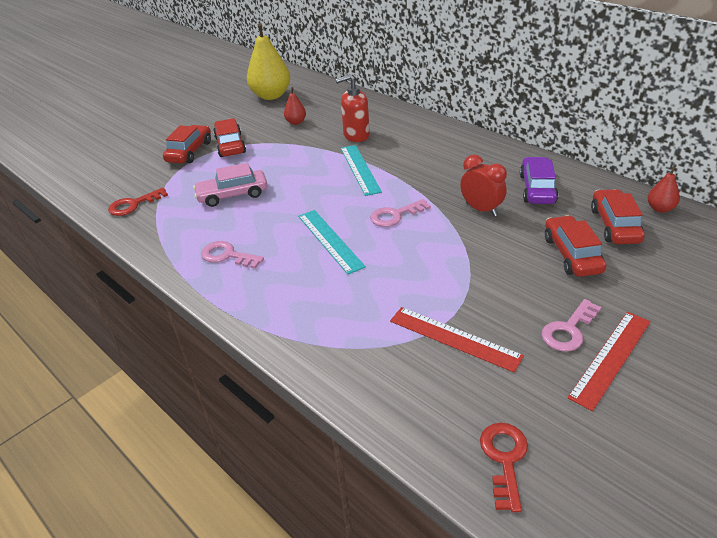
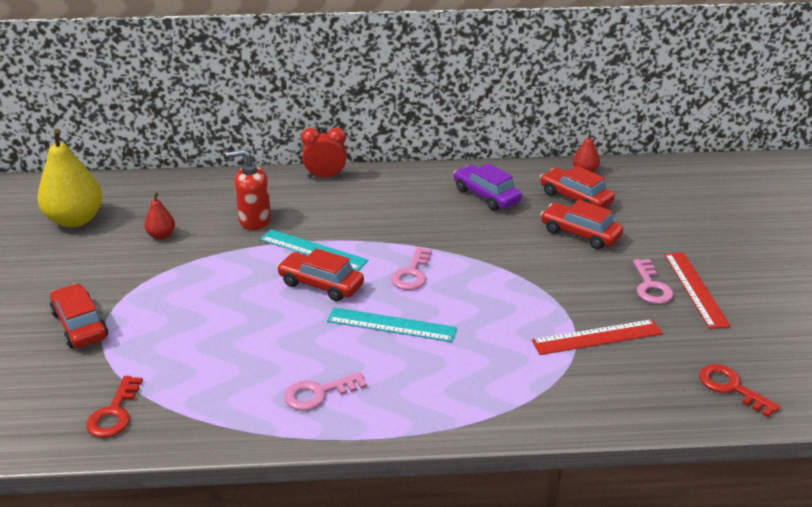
camera: 50 degrees left, 5 degrees down
(230, 145) = (122, 294): red car -> red car (321, 284)
(233, 195) = (221, 339): pink car -> none
(356, 135) = (254, 220): red soap dispenser -> red soap dispenser turned 60 degrees clockwise
(481, 209) = (471, 233): red clock -> red clock (325, 177)

